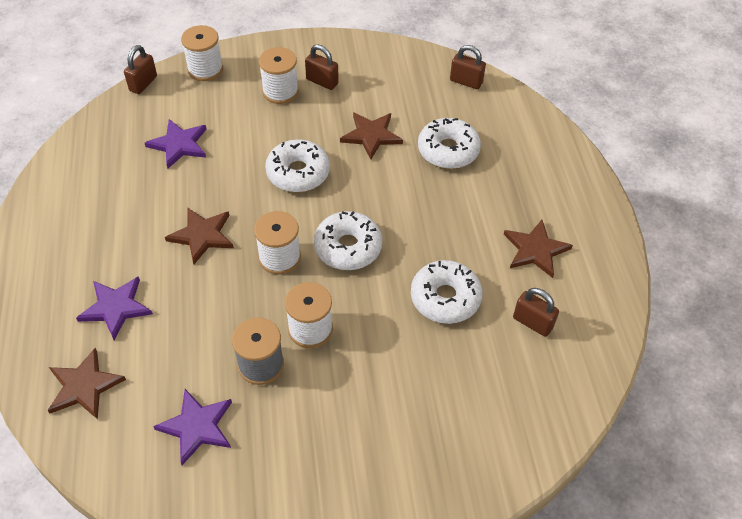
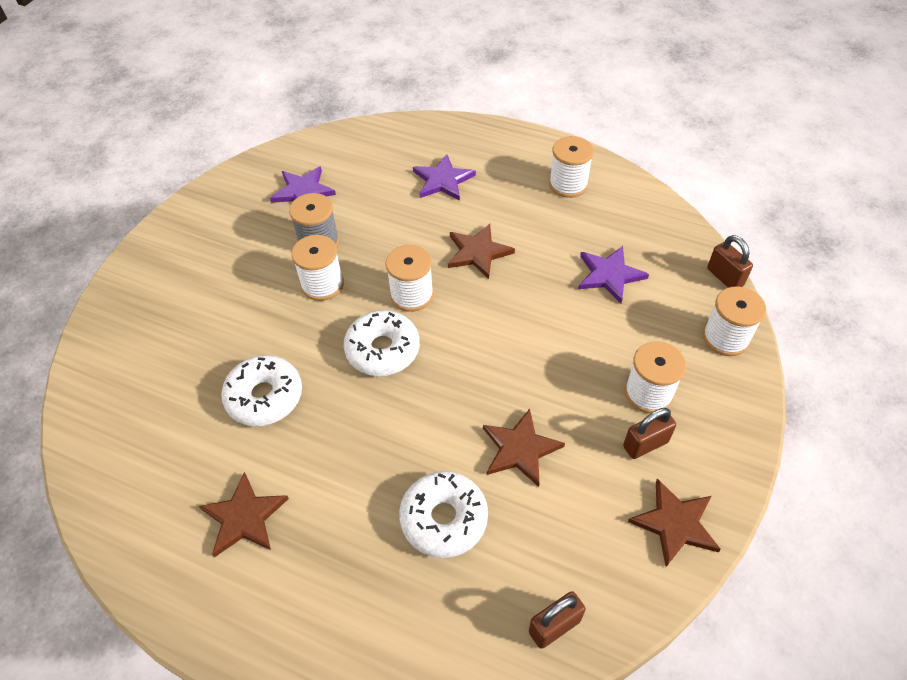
camera: 125 degrees right, 0 degrees up
(75, 209) = (568, 184): none -> white spool
(84, 386) = (387, 148): brown star -> brown star (675, 523)
(298, 173) = (507, 353): white donut -> none
(532, 323) = (176, 454): brown padlock -> none

